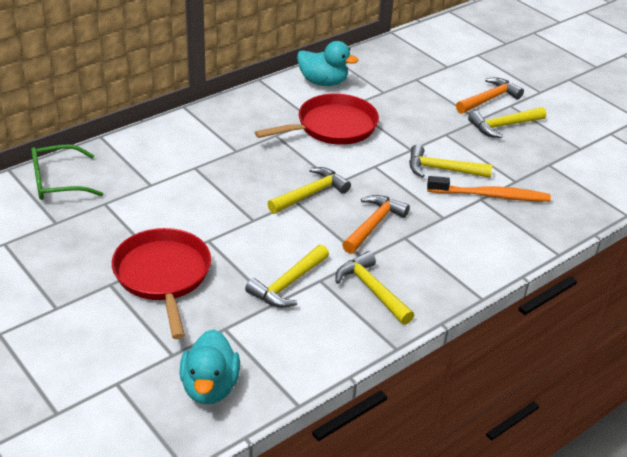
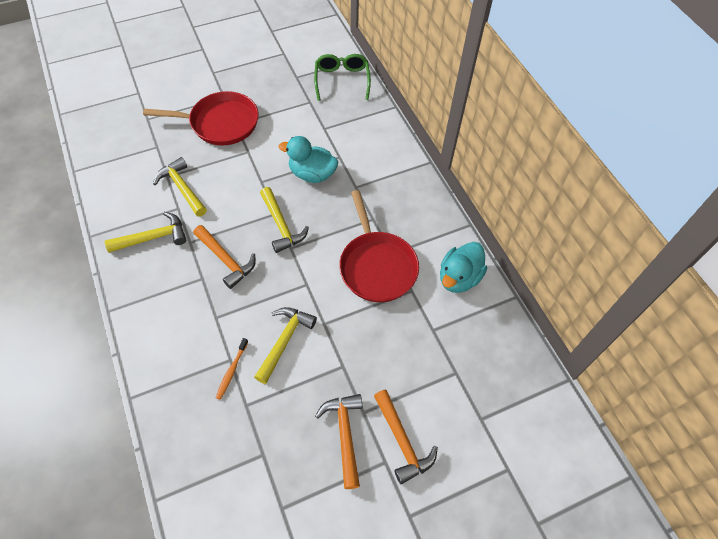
camera: 105 degrees right, 20 degrees up
(210, 387) = (112, 132): turquoise duck -> turquoise duck (312, 174)
(491, 195) = (231, 371): orange toothbrush -> orange toothbrush, size x0.53
(503, 126) = (344, 435): yellow hammer -> orange hammer

